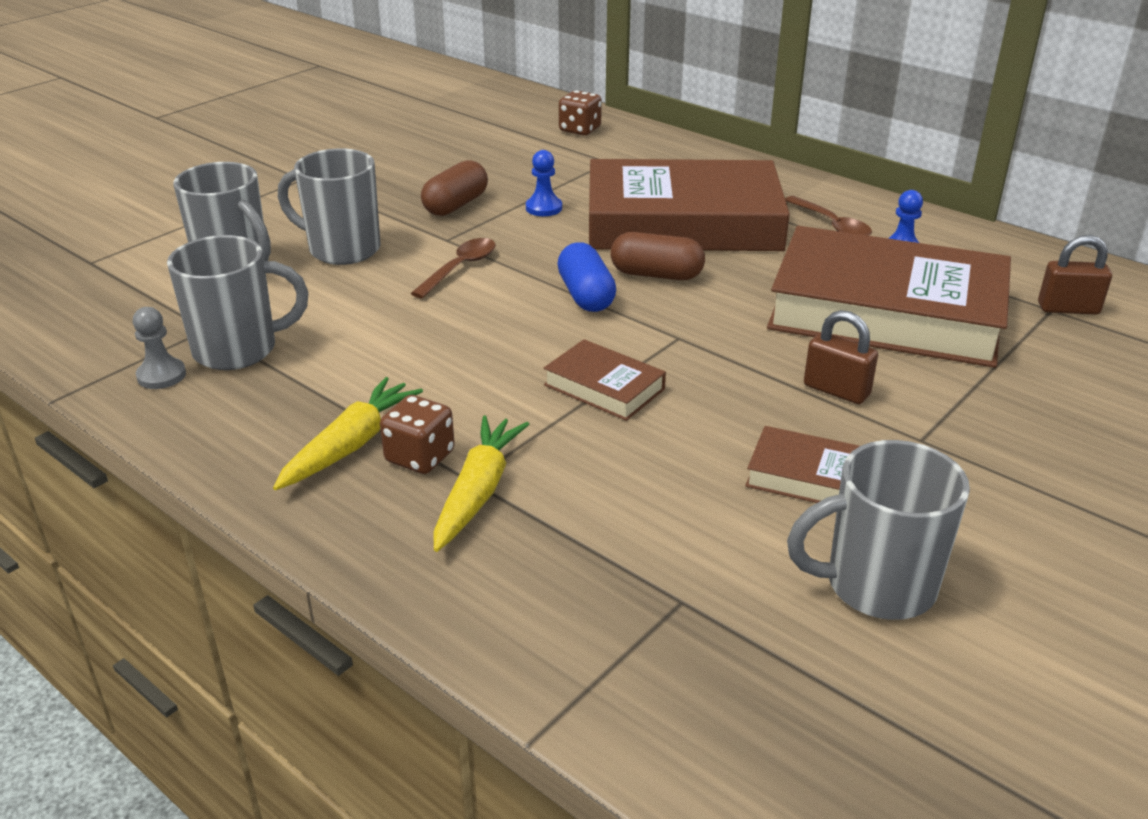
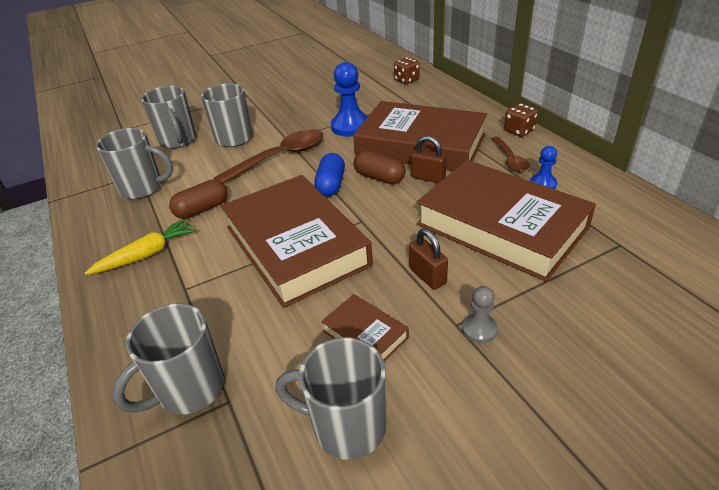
camera: 25 degrees right, 5 degrees up
(161, 375) = (100, 196): grey pawn -> grey pawn (479, 329)
(420, 457) = (172, 269): brown dice -> brown dice (519, 131)
(456, 205) = (307, 119): brown capsule -> brown capsule (202, 209)
(459, 268) = (279, 158): brown spoon -> brown spoon, size x1.75
(478, 492) = (182, 298): yellow carrot -> none
(544, 208) = (350, 126): blue pawn -> blue pawn, size x1.88
(604, 387) = (296, 245): brown book -> brown book, size x2.35
(608, 603) = (189, 389): none -> grey mug
(1068, 309) = (633, 246): brown padlock -> brown padlock (428, 178)

